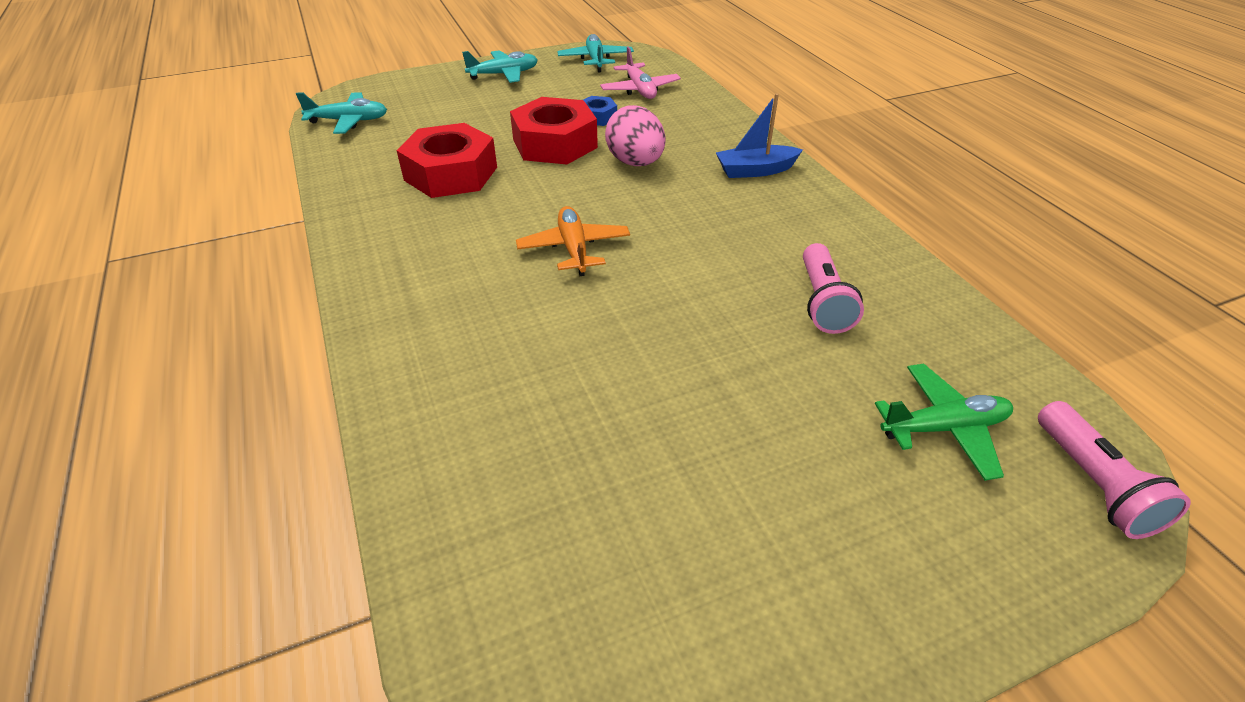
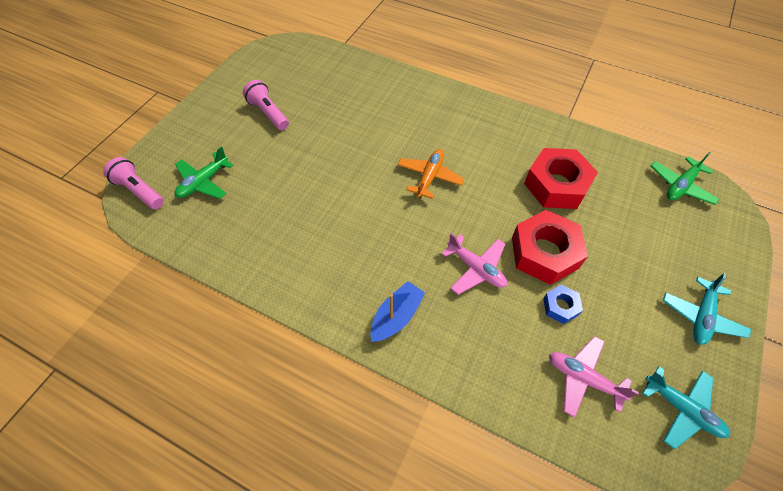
camera: 140 degrees right, 15 degrees up
(349, 121) = (680, 186): turquoise plane -> green plane
(574, 248) = (429, 177): orange plane -> orange plane turned 105 degrees counterclockwise
(635, 163) = (476, 268): pink egg -> pink plane
(822, 302) = (285, 219): pink flashlight -> pink flashlight (268, 113)

